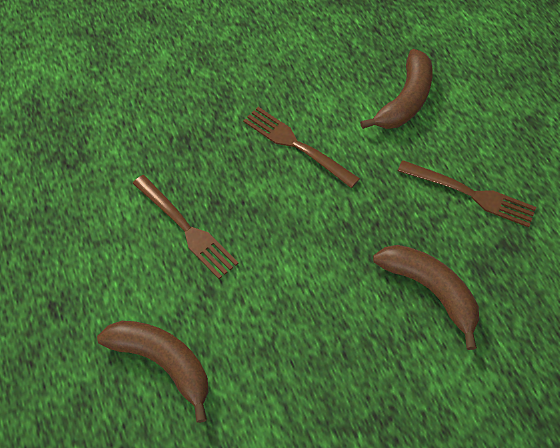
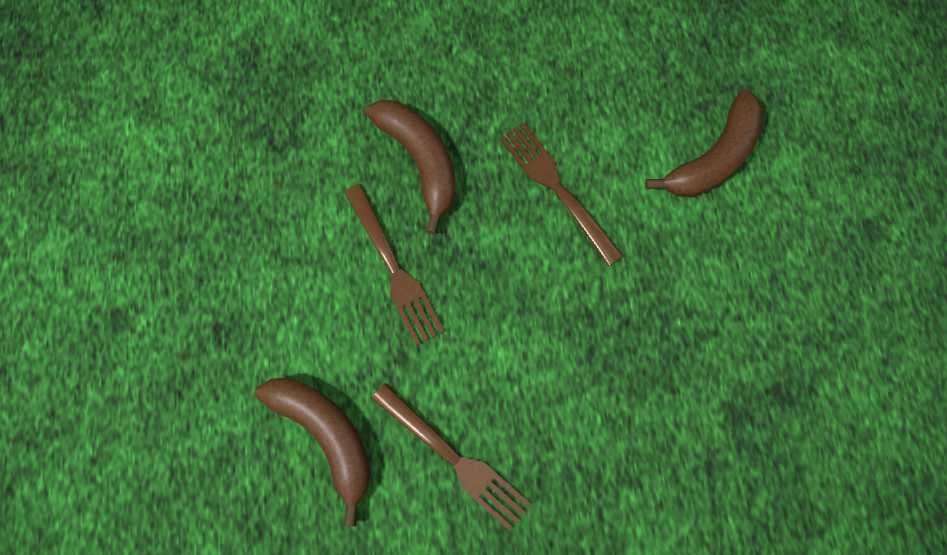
camera: 15 degrees right, 15 degrees up
(430, 291) = (666, 429): brown banana -> brown banana (420, 161)
(471, 194) = (757, 312): brown fork -> brown fork (455, 459)

